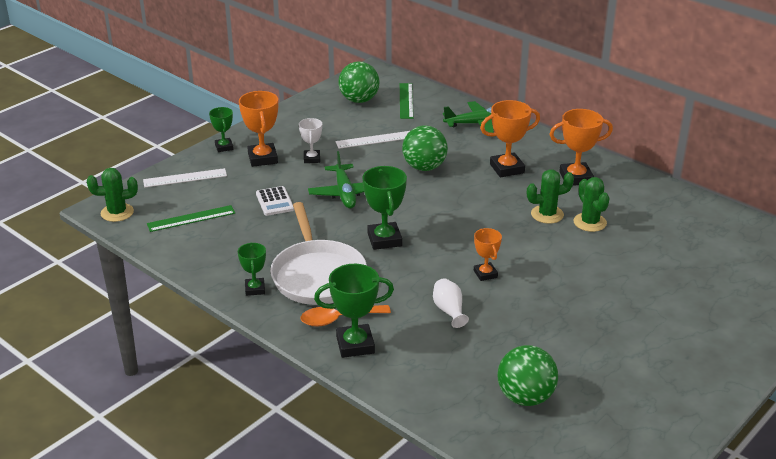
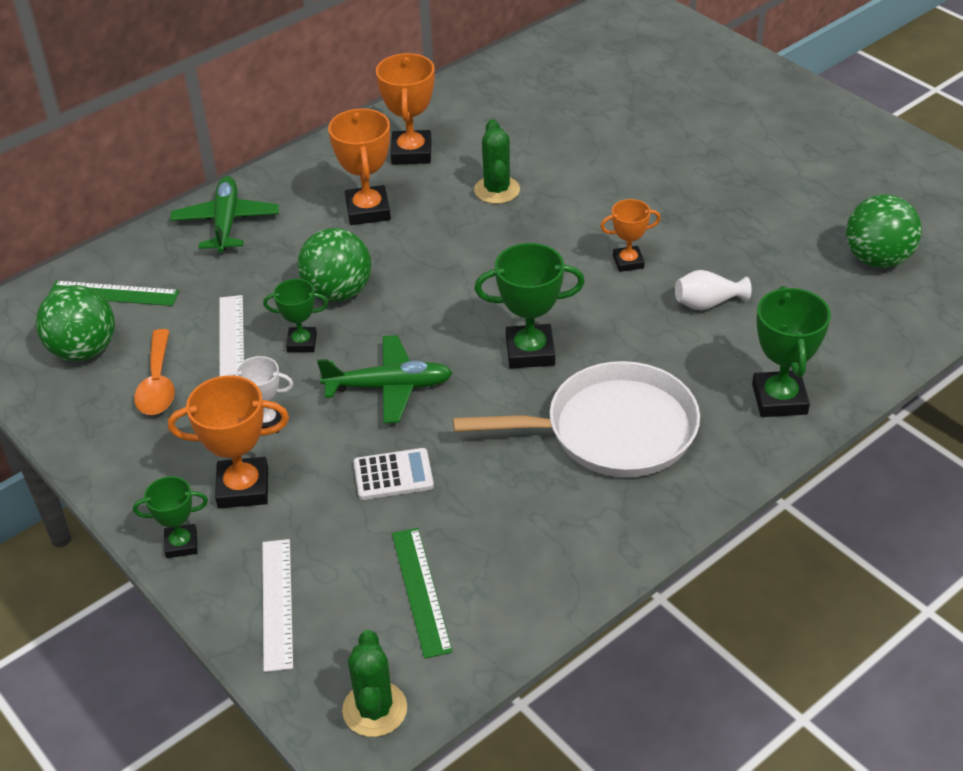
camera: 80 degrees left, 10 degrees up
(255, 289) = (641, 505): green trophy -> green trophy (302, 343)
(338, 319) = (721, 413): orange spoon -> orange spoon (158, 384)
(590, 222) = (523, 157): green cactus -> none

